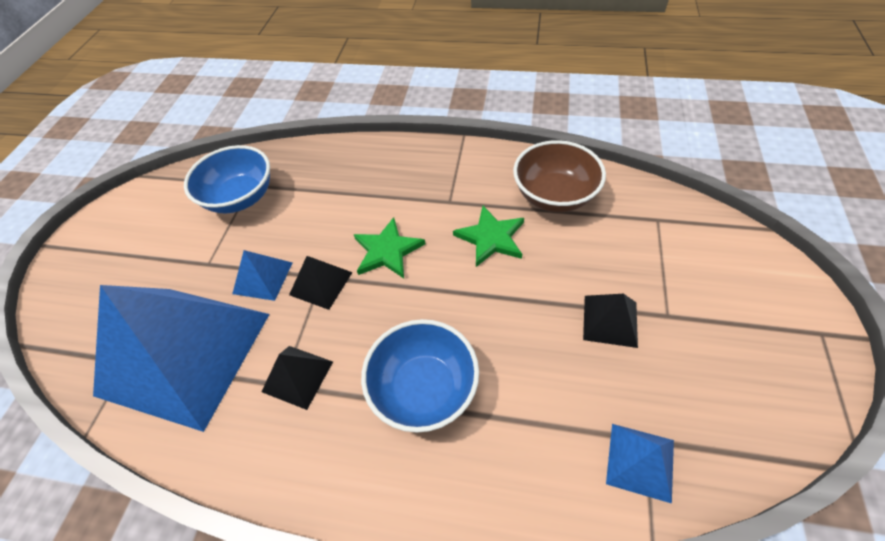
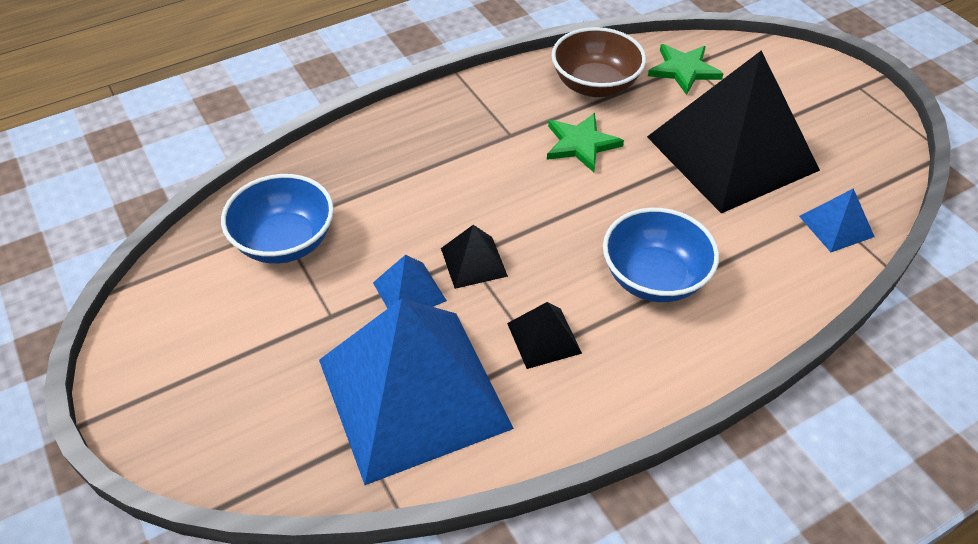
camera: 45 degrees left, 5 degrees down
(387, 251) = (503, 203): green star -> green star (684, 70)
(610, 320) = (731, 153): black pyramid -> black pyramid, size x2.49

